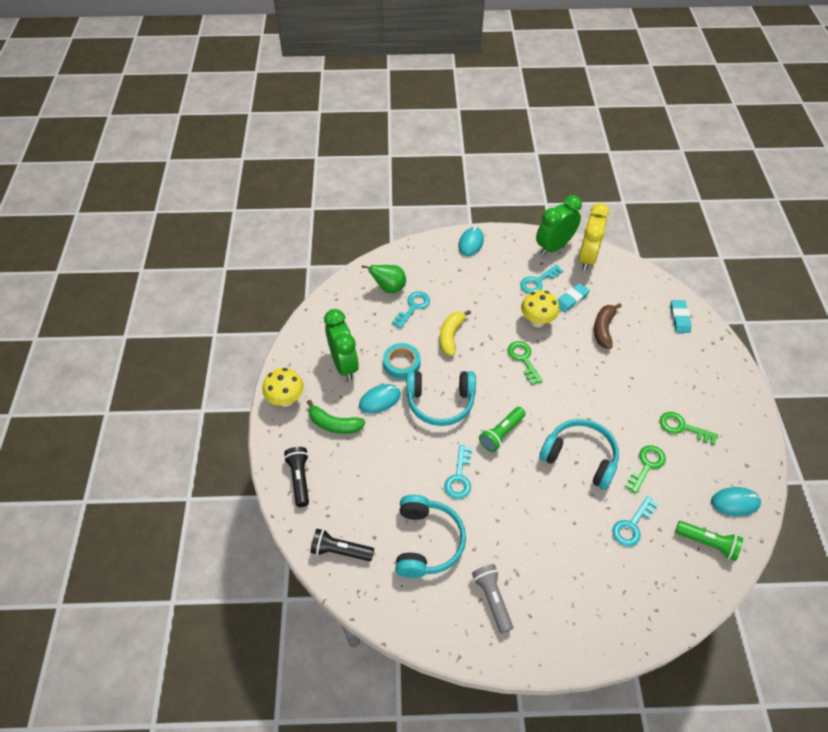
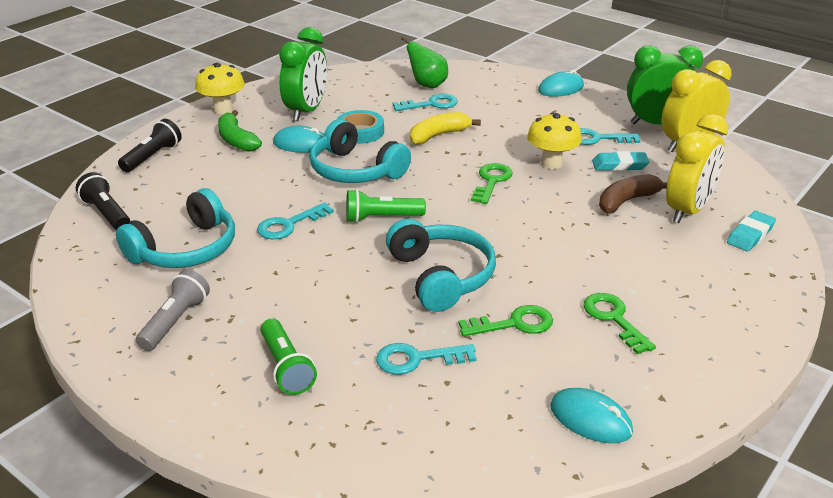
camera: 40 degrees right, 20 degrees down
(637, 317) = (688, 210): none -> yellow clock
(708, 543) = (493, 430): green flashlight -> green flashlight (286, 367)

